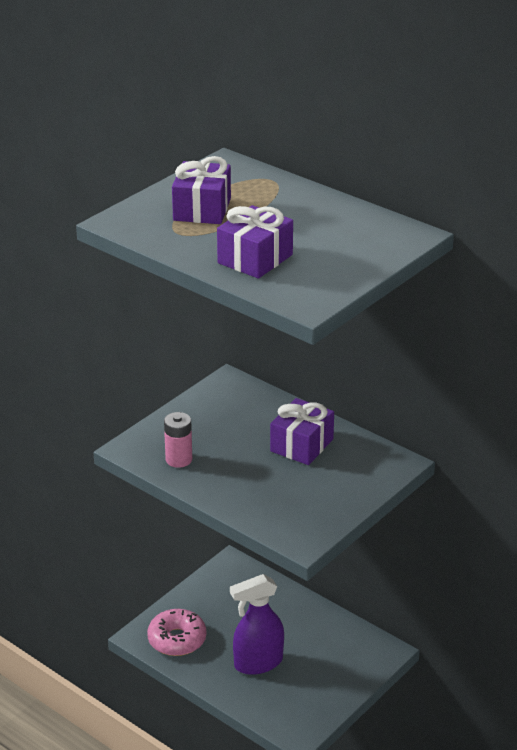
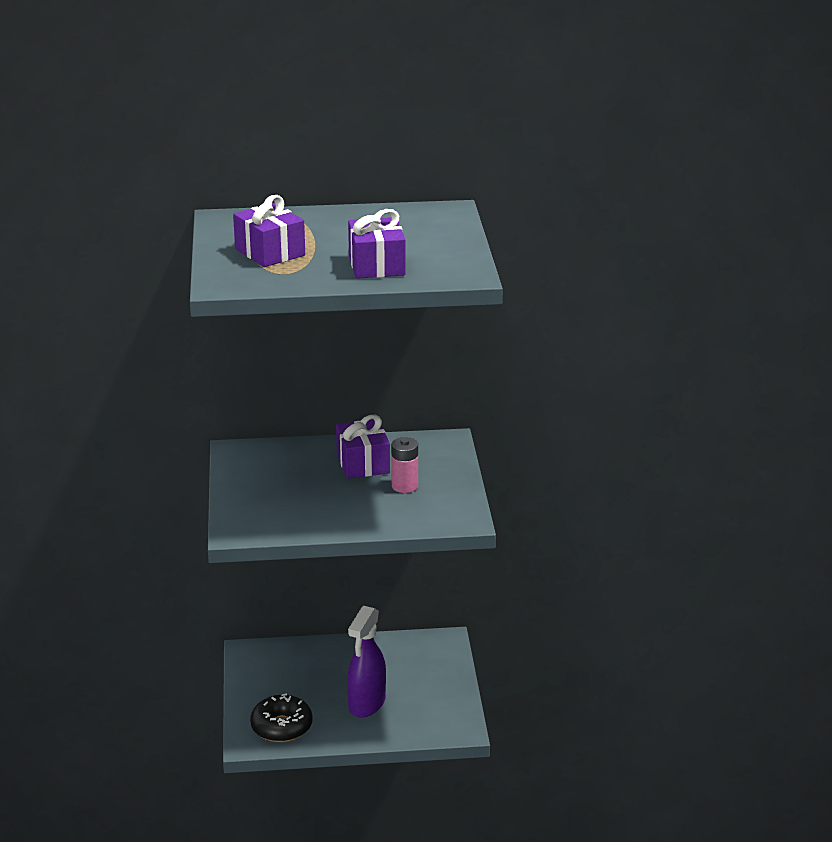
camera: 45 degrees left, 5 degrees down
(177, 639) = (281, 727): pink donut -> black donut
(179, 459) = (287, 518): pink battery -> pink battery (404, 486)

